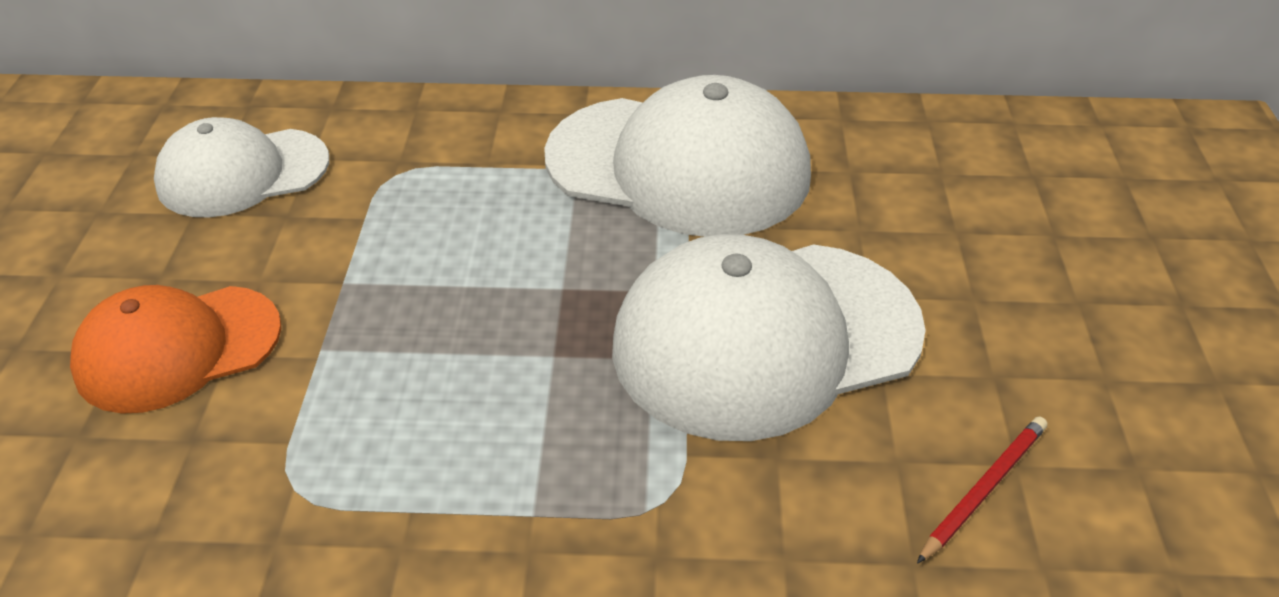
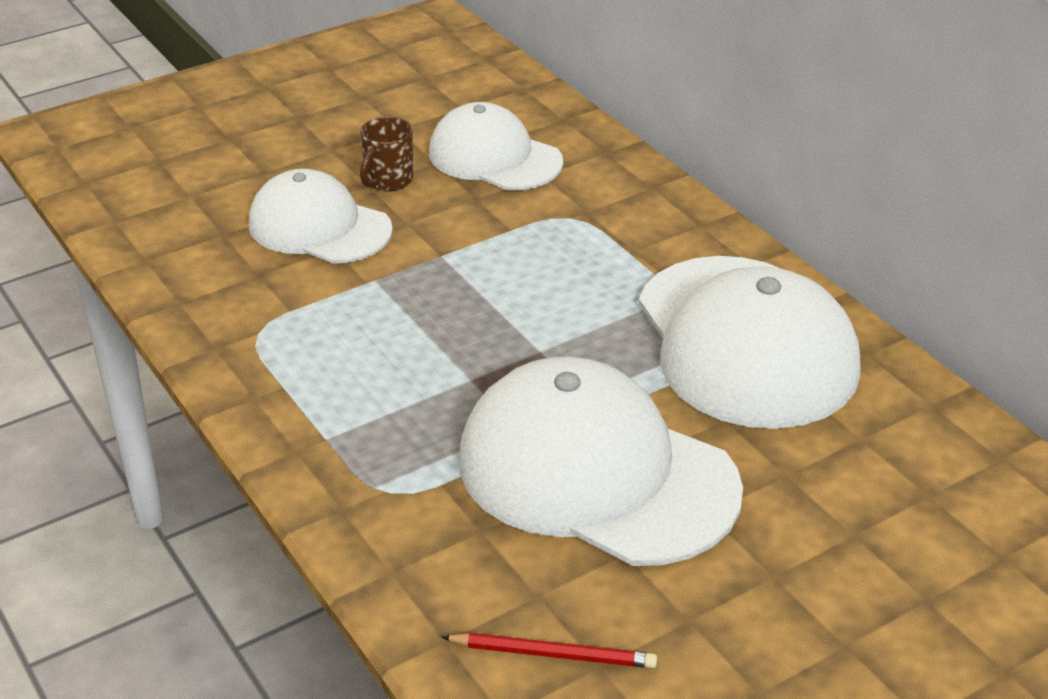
camera: 55 degrees right, 5 degrees down
(174, 260) = (388, 181): none -> brown mug
(178, 348) = (319, 227): orange cap -> white cap

